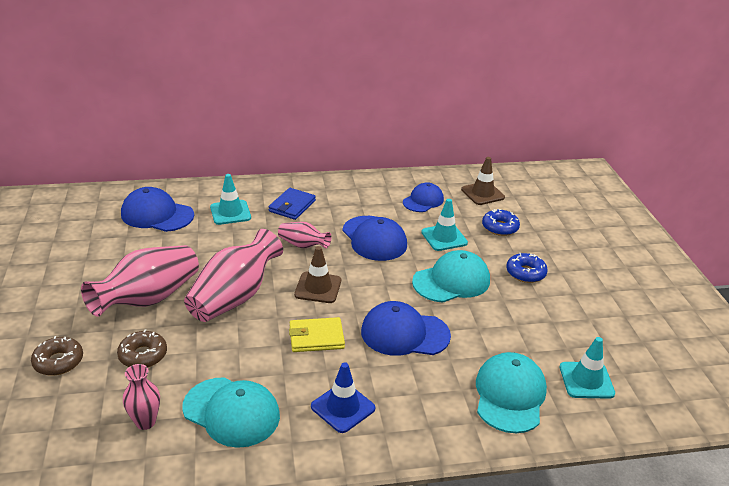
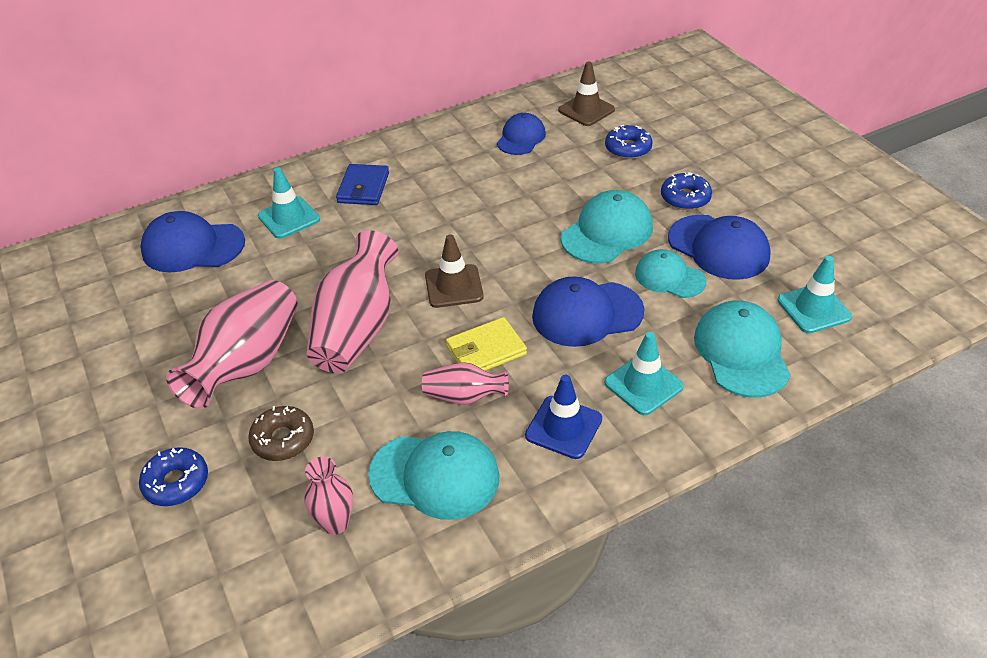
camera: 15 degrees left, 10 degrees up
(58, 361) = (176, 483): brown donut -> blue donut
(303, 245) = (405, 236): pink vase -> pink vase (464, 396)
(374, 238) = (488, 203): blue cap -> blue cap (718, 247)
(444, 237) = (570, 179): turquoise traffic cone -> turquoise traffic cone (643, 385)
(482, 325) = (669, 277): none -> turquoise cap

